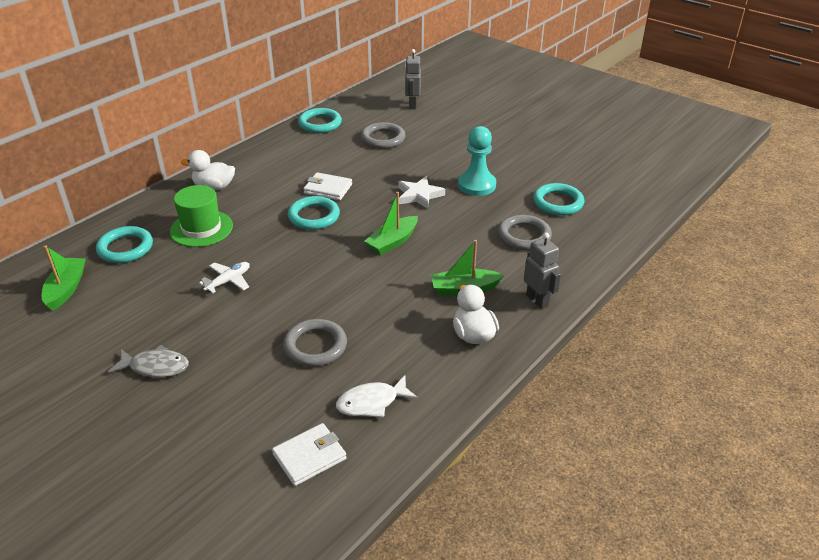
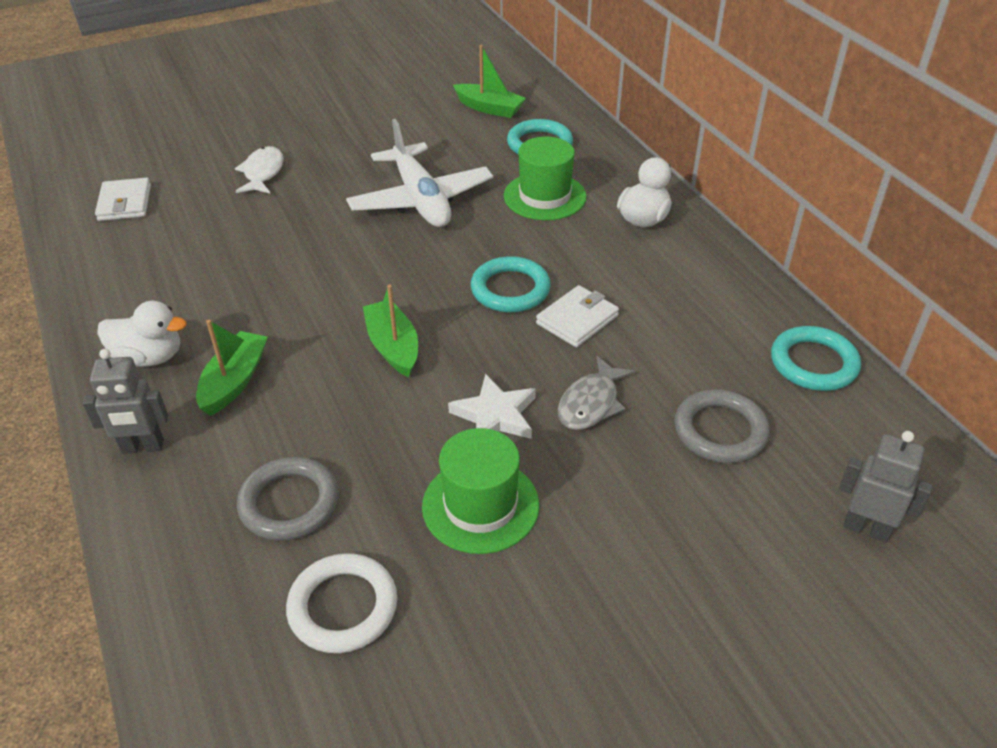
camera: 115 degrees right, 5 degrees up
(155, 367) = (324, 143): grey fish -> grey fish (591, 403)
(228, 281) = (420, 200): white plane -> white plane, size x2.12
(315, 346) = (257, 235): grey ring -> none
(372, 402) = (141, 252): white fish -> white fish (263, 173)
(476, 185) = (480, 505): turquoise pawn -> green hat
(558, 203) = (343, 607): turquoise ring -> white ring

